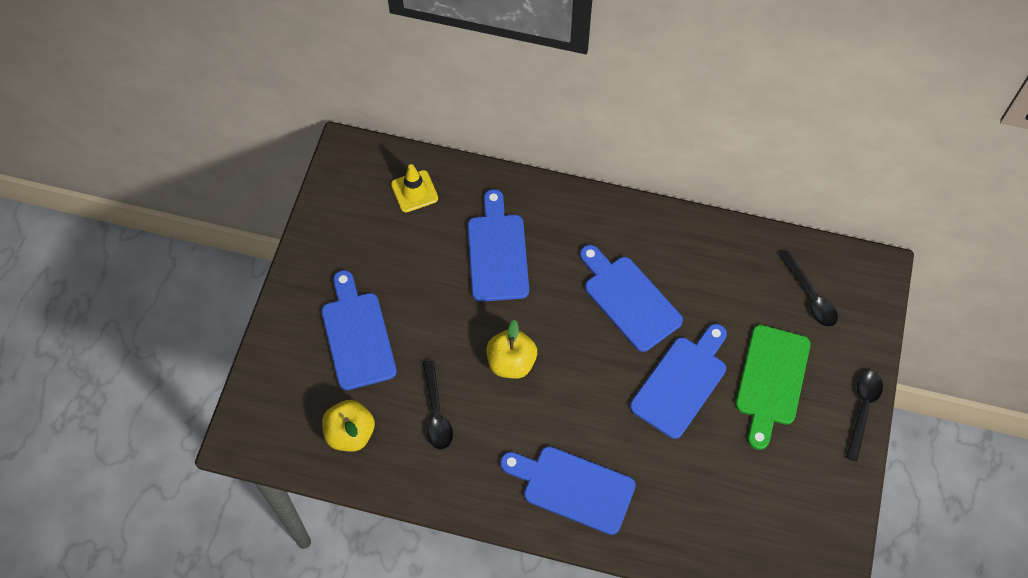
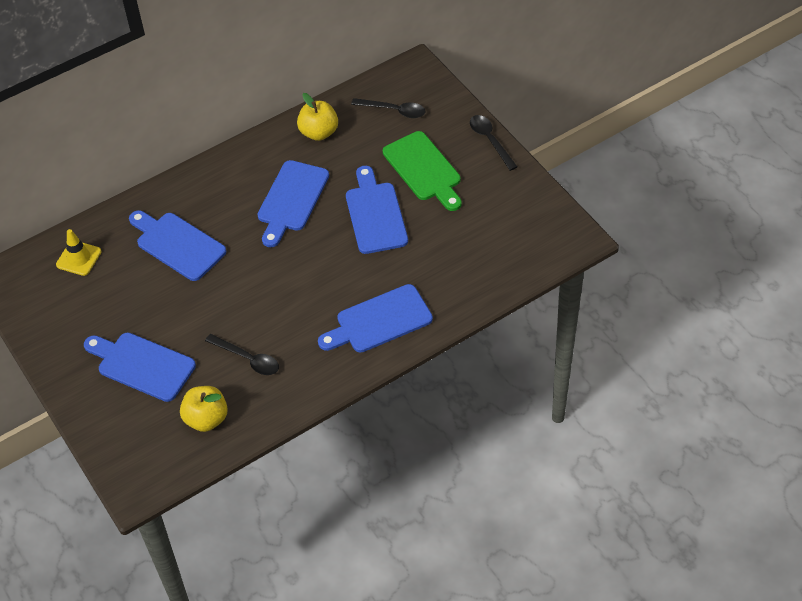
camera: 45 degrees left, 10 degrees down
(511, 362) = (261, 292): yellow apple -> yellow apple (319, 132)
(629, 299) = (291, 200): blue cutting board -> blue cutting board turned 75 degrees counterclockwise

